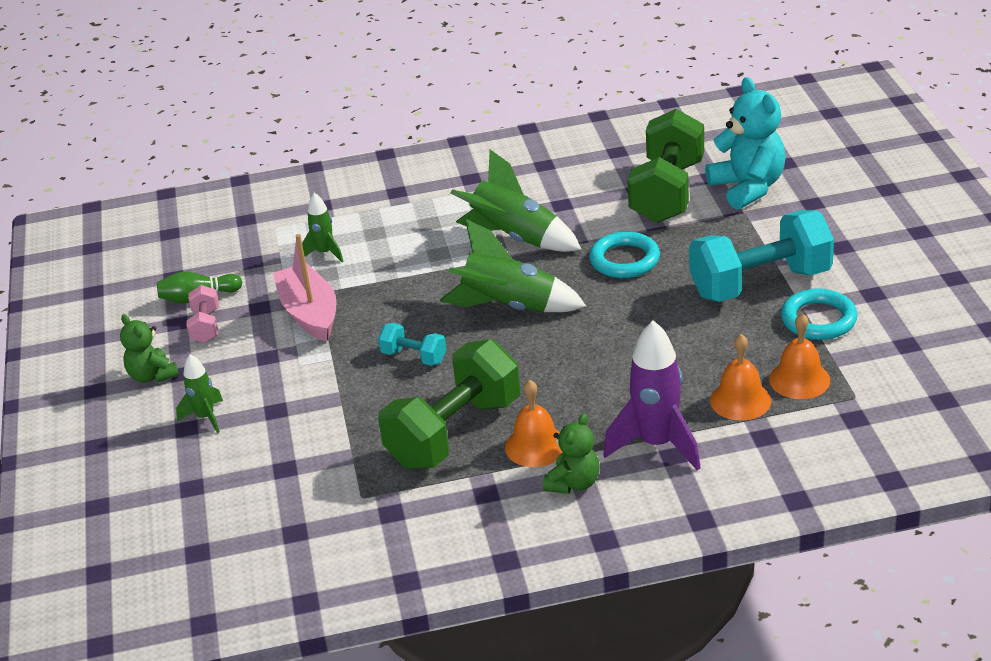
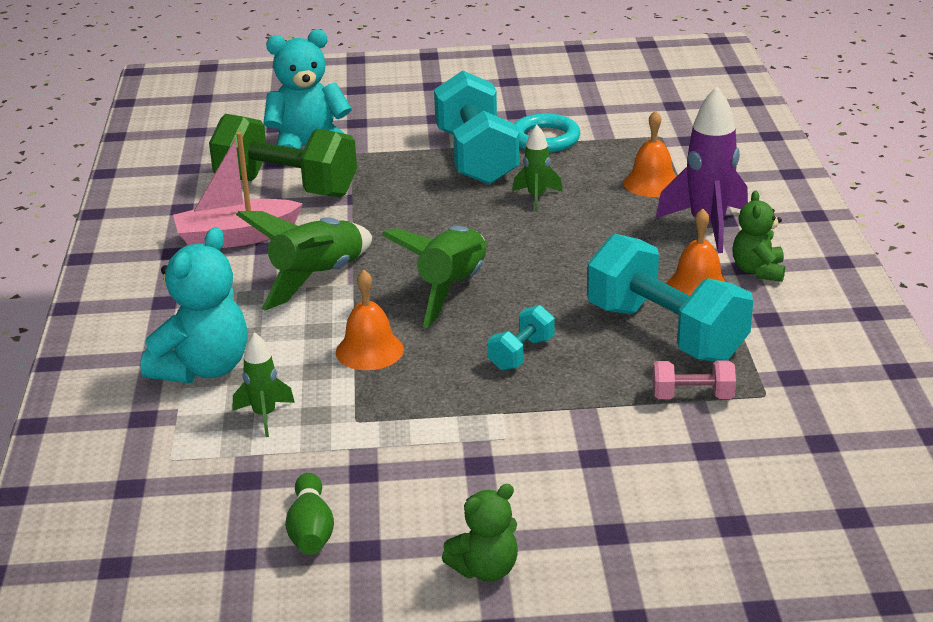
camera: 85 degrees left, 5 degrees down
(205, 417) = (594, 516): green rocket -> green rocket (537, 197)
(206, 326) = (386, 521): pink dumbbell -> pink dumbbell (692, 397)
(310, 313) = (398, 429): pink boat -> pink boat (236, 237)
(382, 215) = (203, 368): none -> turquoise teddy bear
(454, 432) = (666, 333): green dumbbell -> turquoise dumbbell
(573, 483) = (758, 270): green teddy bear -> green teddy bear turned 120 degrees counterclockwise
(624, 260) = (399, 219): turquoise ring -> none
(799, 379) = (629, 155): orange bell -> orange bell (369, 350)

